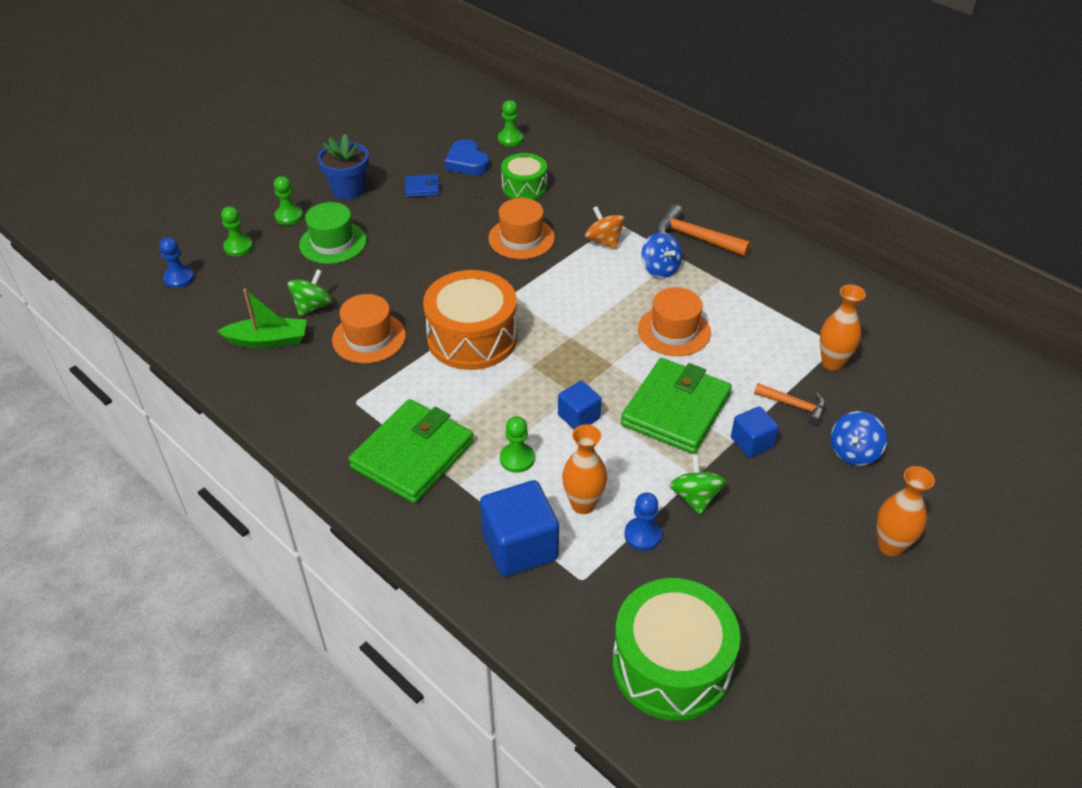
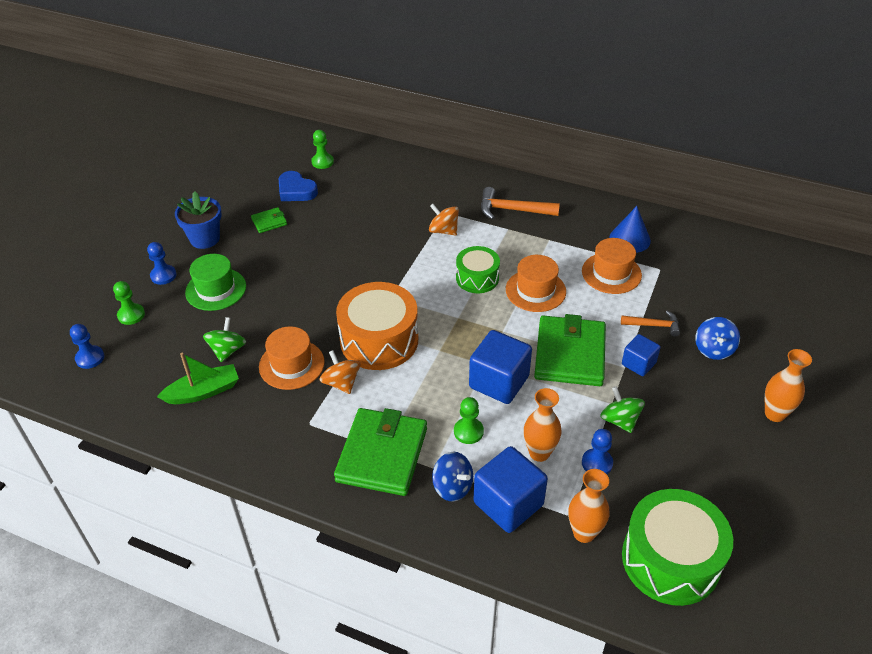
camera: 20 degrees left, 0 degrees up
(289, 216) = (163, 275): green pawn -> blue pawn
(409, 370) = (341, 383): none -> orange spinning top
(422, 188) = (269, 222): blue wallet -> green wallet
(521, 238) = (375, 245): orange hat -> orange hat (611, 273)
(524, 187) = (355, 200): green drum -> green drum (477, 278)
(579, 417) = (499, 382): blue cube -> blue cube, size x1.73
(660, 268) = (499, 242): blue spinning top -> blue spinning top (452, 487)
(818, 302) = (630, 239): none -> blue cone
(832, 363) = (664, 284): orange vase -> orange vase (584, 533)

